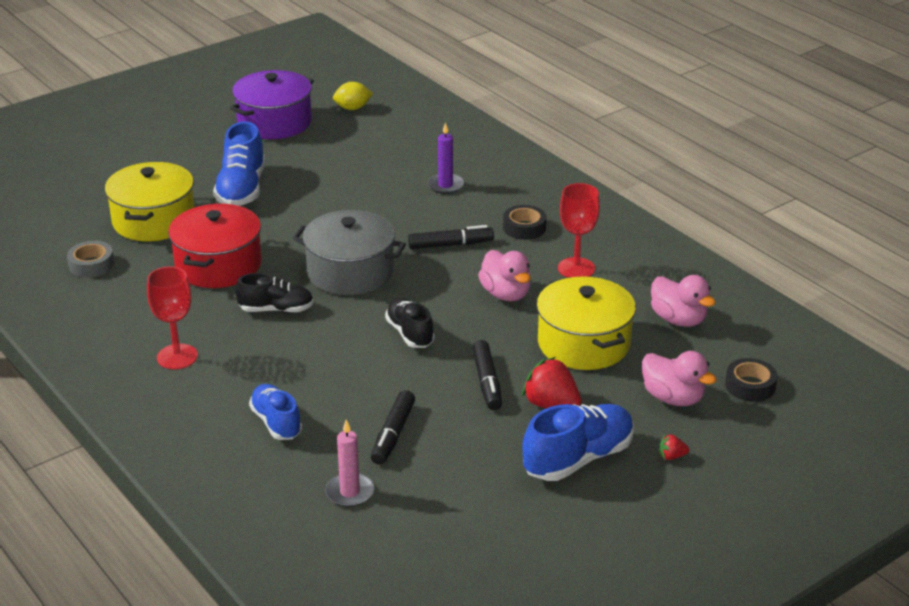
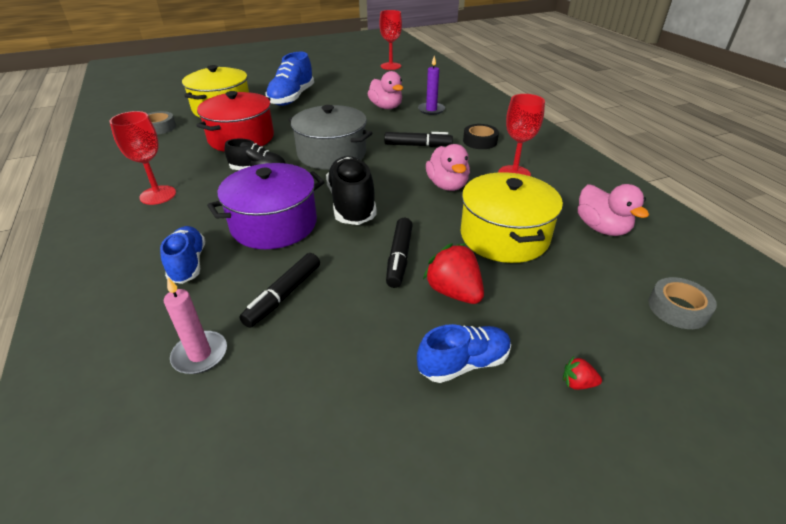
camera: 15 degrees right, 5 degrees up
(274, 122) = (337, 68): purple pot -> purple pot (274, 224)
(353, 108) = (390, 66): yellow lemon -> red goblet
(410, 333) = (352, 204): black shoe -> black shoe, size x1.54
(578, 459) = (464, 363): blue shoe -> blue shoe, size x0.65
(673, 398) = (587, 307): pink duck -> pink duck (386, 107)
(750, 386) = (677, 308): black tape -> grey tape

